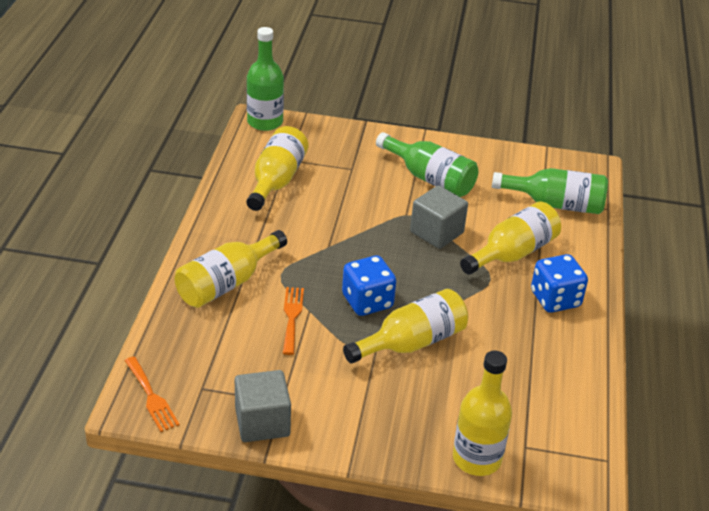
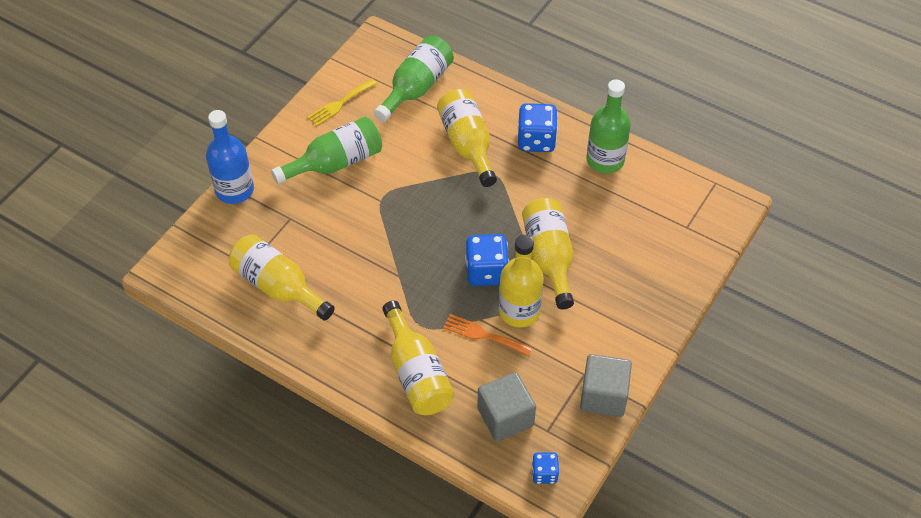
camera: 65 degrees left, 15 degrees up
(151, 397) = (544, 473): orange fork -> blue dice
(265, 122) = (171, 266): green bottle -> green bottle (605, 160)
(361, 132) = (234, 190): none -> blue bottle
(436, 232) = (416, 187): grey cube -> grey cube (505, 417)
(477, 458) = (689, 262): yellow bottle -> yellow bottle (519, 311)
(498, 164) = (340, 104): none -> yellow fork

